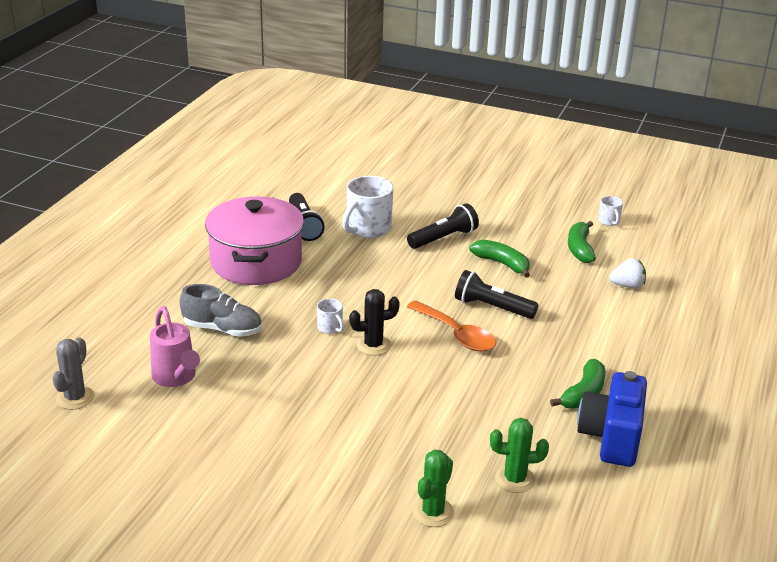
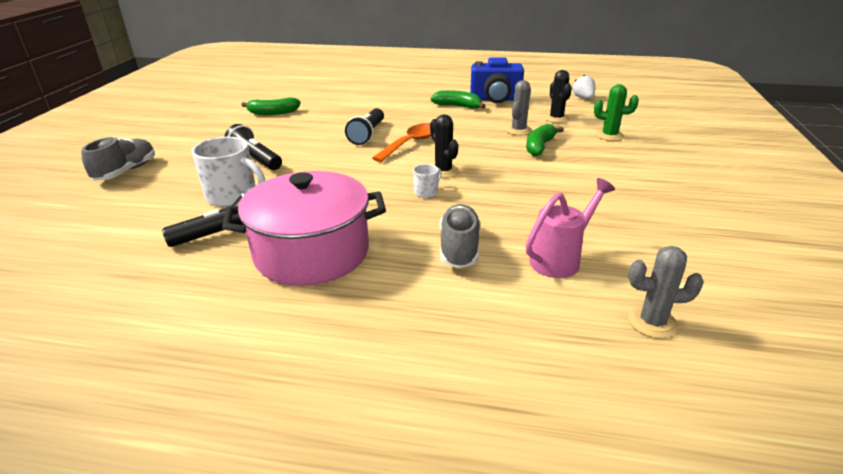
camera: 100 degrees left, 0 degrees up
(438, 179) = (126, 171): none -> grey shoe
(476, 429) = (518, 130): none -> grey cactus
(502, 264) = (299, 135): green banana -> green banana (539, 146)
(515, 479) = (556, 118): green cactus -> black cactus
(609, 221) = (229, 106): white mug -> none
(627, 286) = (324, 99): white strawberry -> white strawberry (583, 98)

